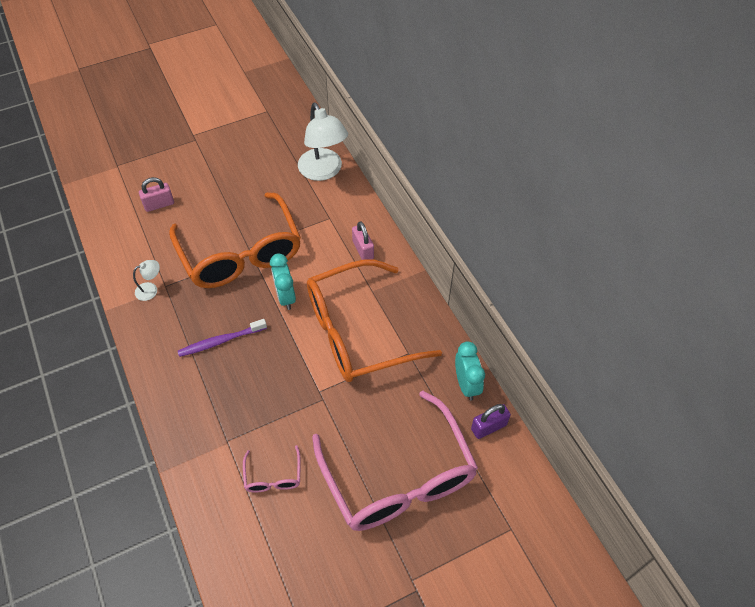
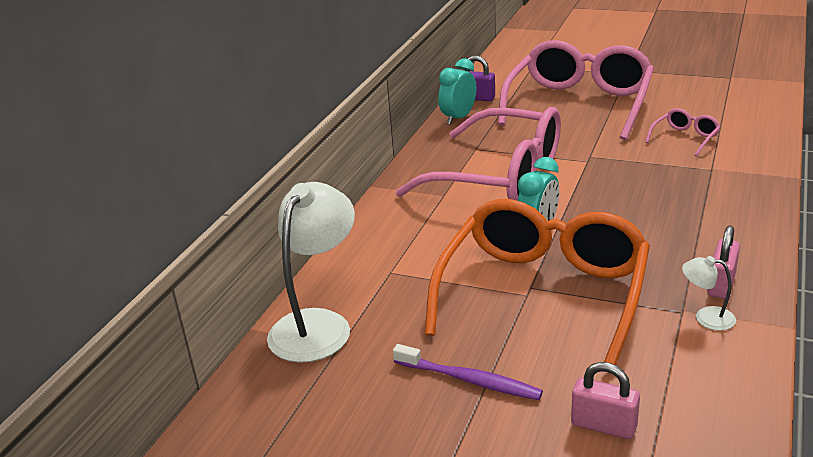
camera: 130 degrees left, 25 degrees down
(220, 341) = (653, 231): purple toothbrush -> purple toothbrush (469, 380)
(357, 332) = (500, 177): orange glasses -> pink glasses
(363, 250) = (402, 226): pink padlock -> pink padlock (721, 284)

